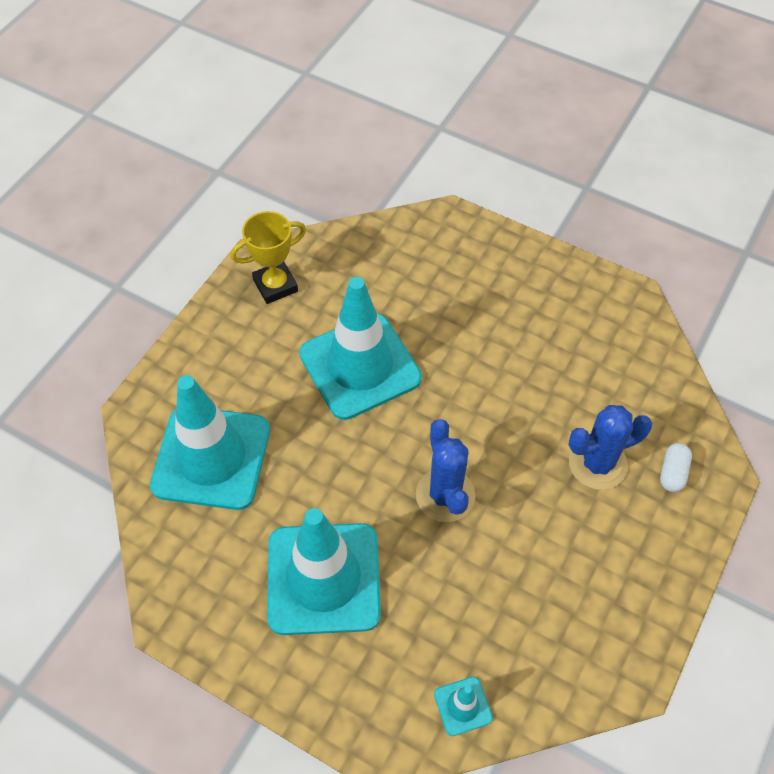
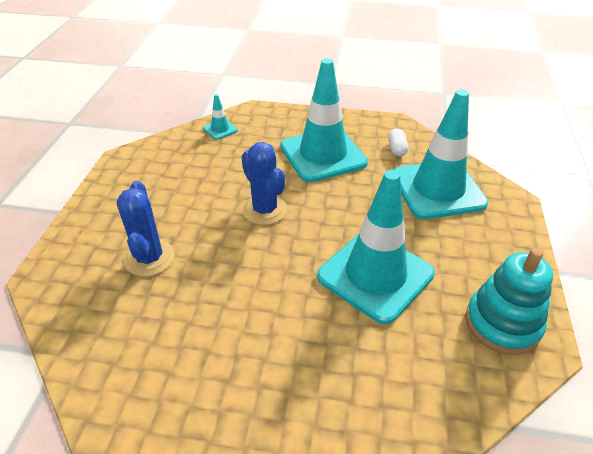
camera: 160 degrees right, 15 degrees down
(275, 285) = (502, 324): yellow trophy -> turquoise stacking toy
(597, 464) = (149, 258): blue cactus -> blue cactus turned 60 degrees counterclockwise
(672, 473) = (84, 268): white capsule -> white capsule (397, 149)

